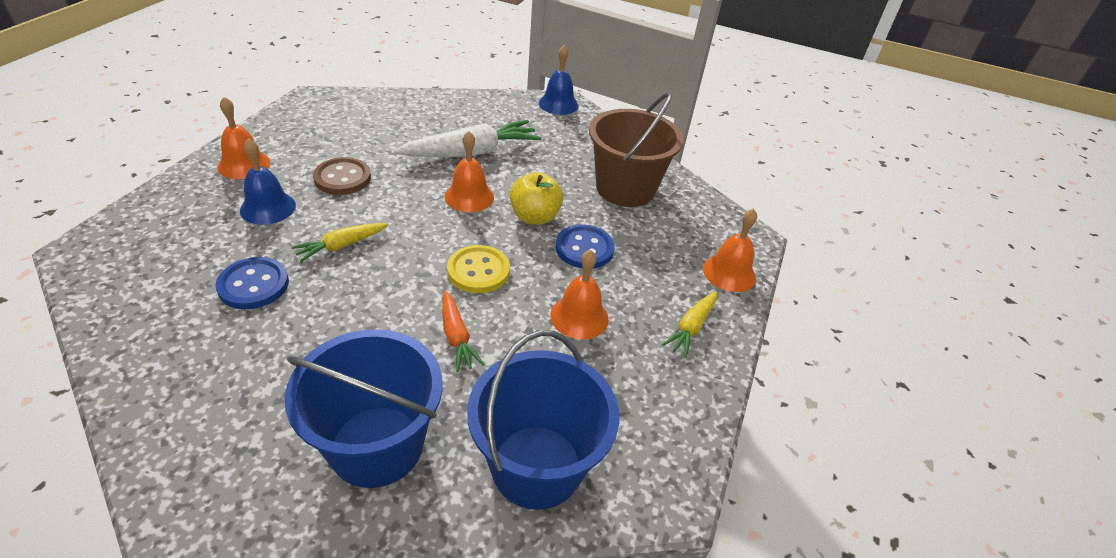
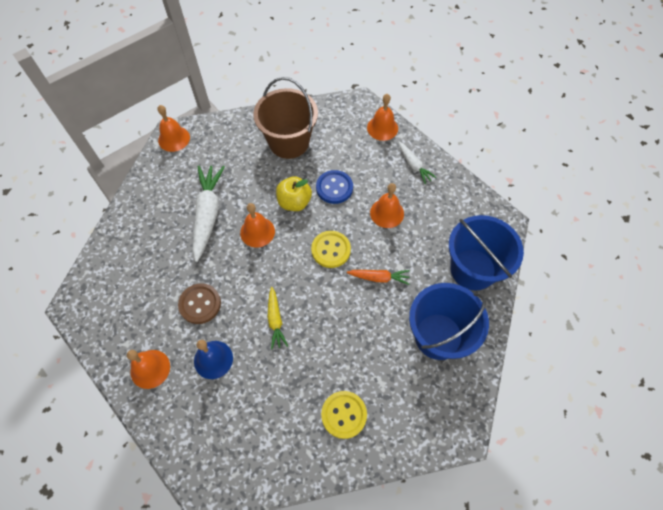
camera: 60 degrees left, 20 degrees up
(204, 355) = (344, 415): none -> yellow button
(253, 285) = (292, 379): blue button -> none
(558, 104) = (174, 139): blue bell -> orange bell
(691, 327) = (413, 165): yellow carrot -> white carrot

